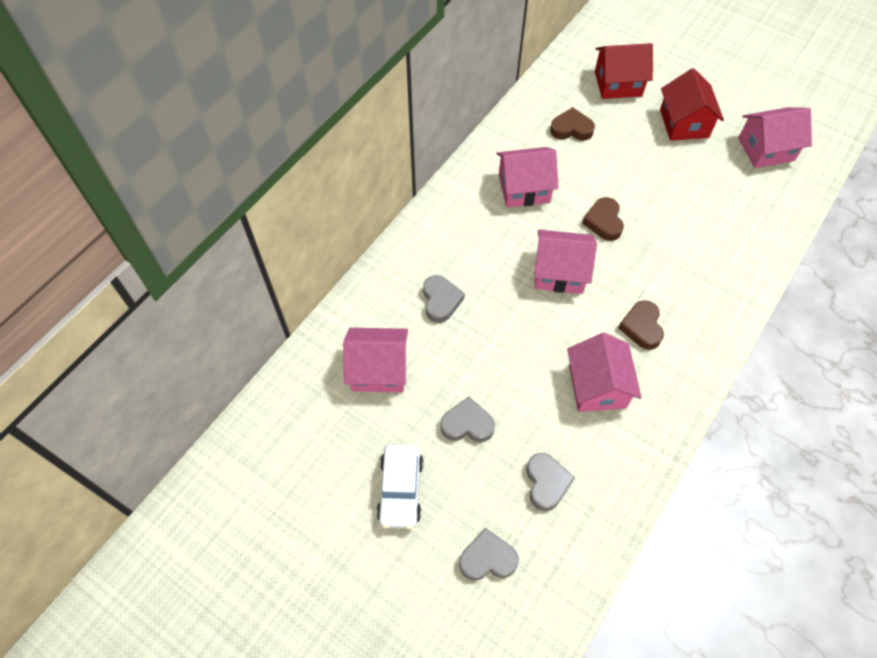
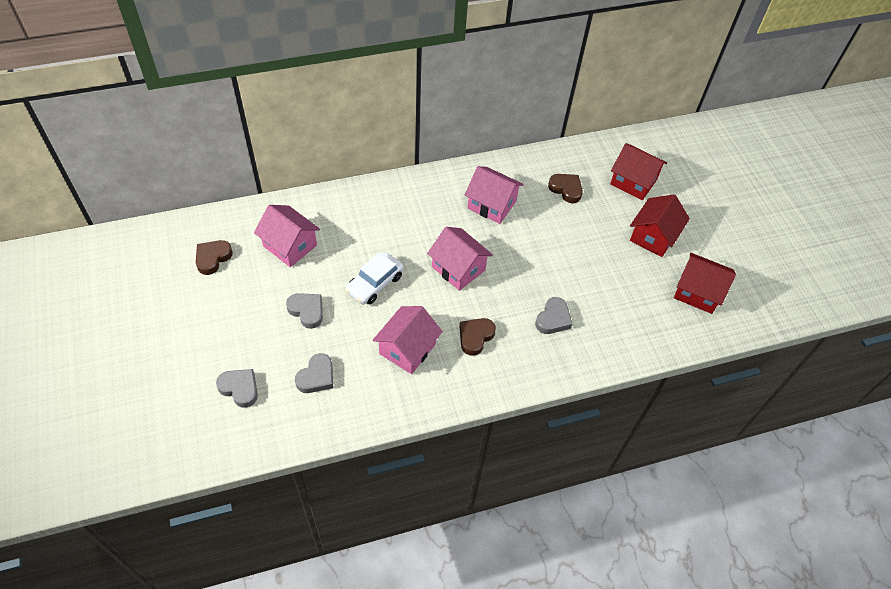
camera: 35 degrees right, 5 degrees down
(400, 490) = (233, 317): white car -> white car (375, 283)
(441, 301) = (367, 234): grey heart -> grey heart (553, 319)
(603, 222) = (522, 259): brown heart -> brown heart (213, 258)
(766, 149) = (697, 292): pink house -> red house

